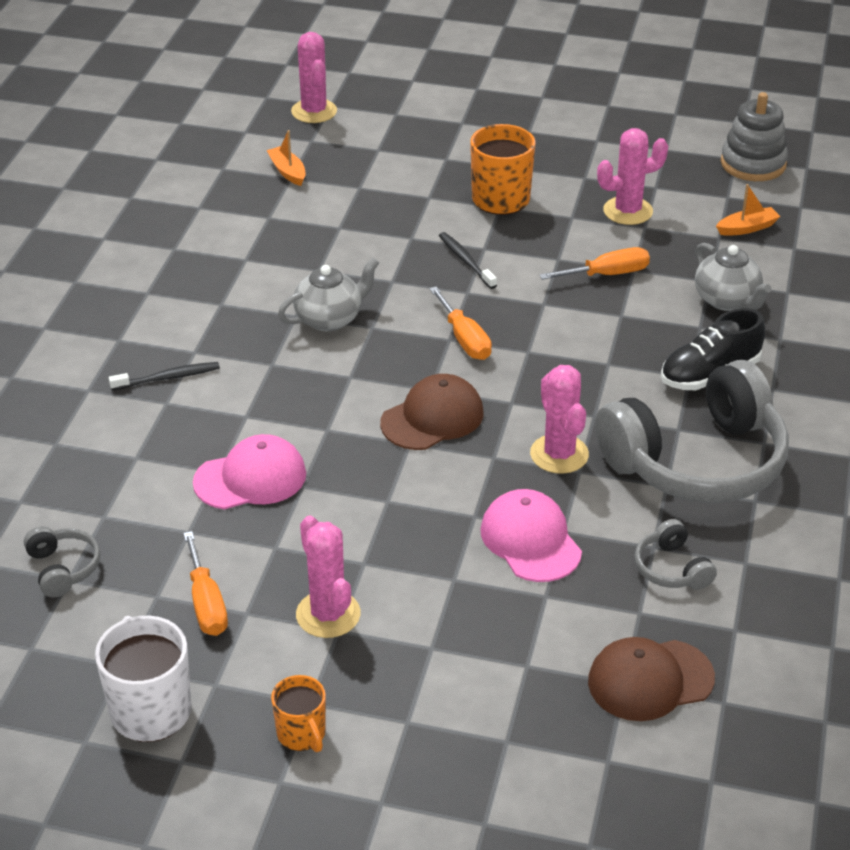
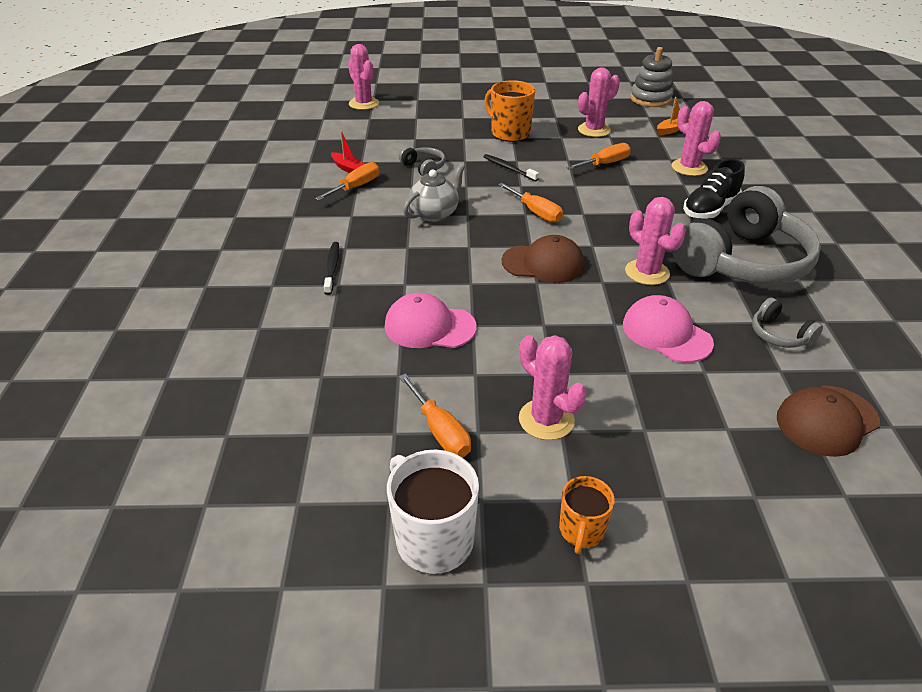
camera: 15 degrees left, 0 degrees up
(63, 569) = (301, 426): grey headphones -> grey headphones (423, 168)
(168, 378) = (332, 268): black toothbrush -> black toothbrush turned 60 degrees counterclockwise
(245, 259) = (356, 187): none -> orange screwdriver
(247, 226) = (348, 168): none -> red boat
(250, 478) = (429, 326): pink cap -> pink cap turned 135 degrees counterclockwise
(287, 172) = (362, 136): orange boat -> none
(302, 734) = (581, 531): orange mug -> orange mug turned 60 degrees clockwise
(432, 418) = (543, 263): brown cap -> brown cap turned 60 degrees clockwise
(727, 300) = (689, 168): grey teapot -> pink cactus

